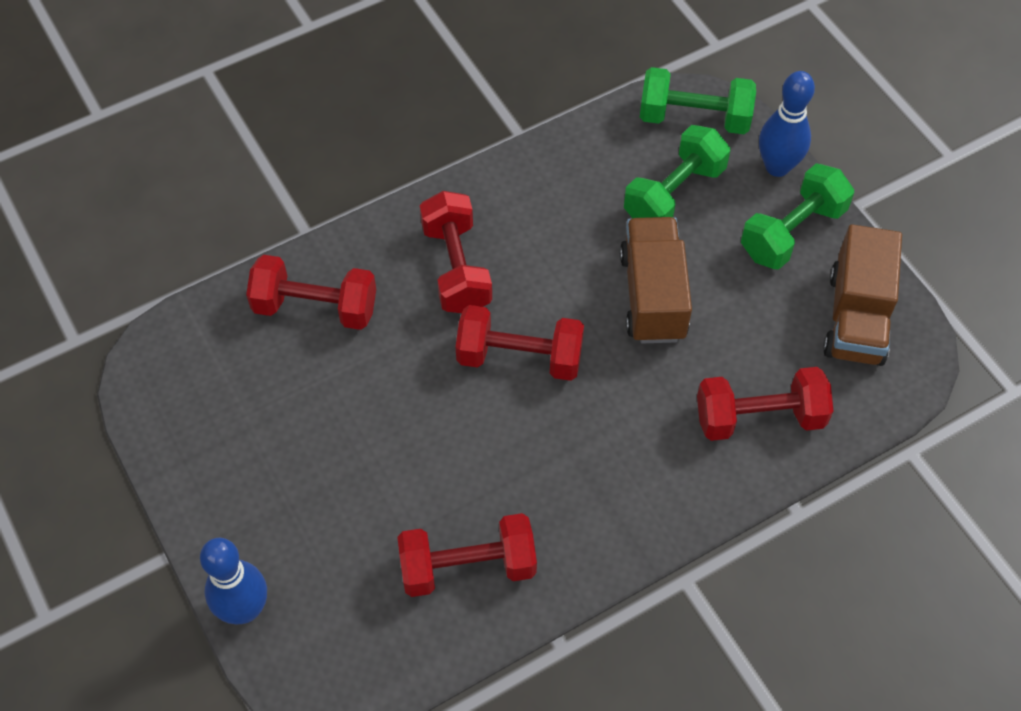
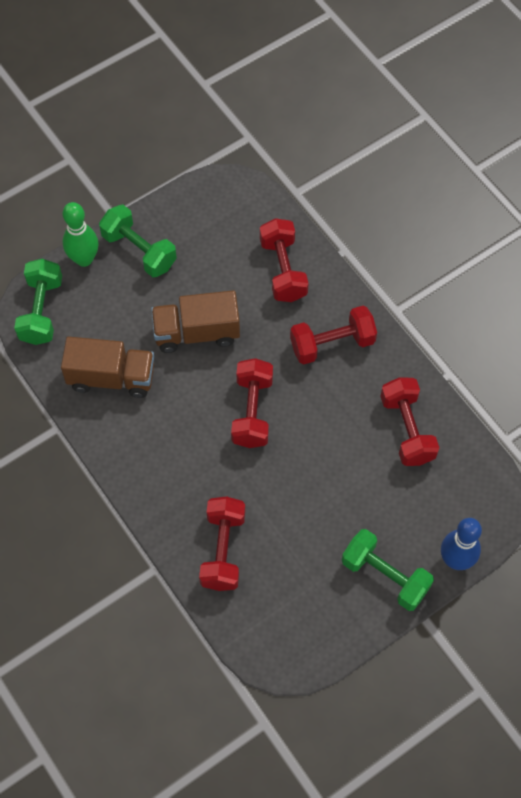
camera: 95 degrees left, 5 degrees up
(456, 268) = (182, 458): red dumbbell -> red dumbbell (332, 344)
(674, 194) = (110, 322): green dumbbell -> green dumbbell (385, 576)
(777, 167) = (84, 259): blue bowling pin -> green bowling pin
(856, 317) = (204, 216): brown truck -> brown truck (111, 377)

